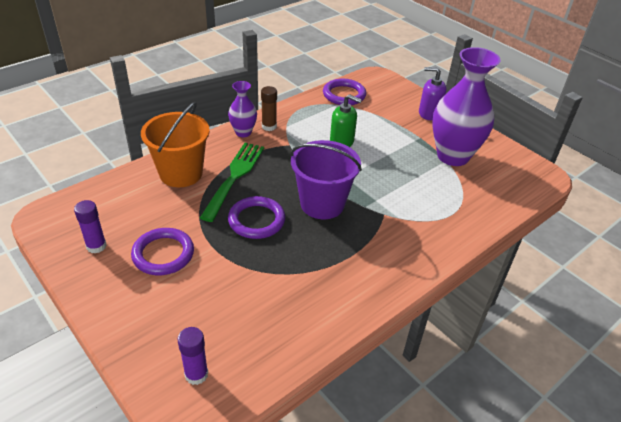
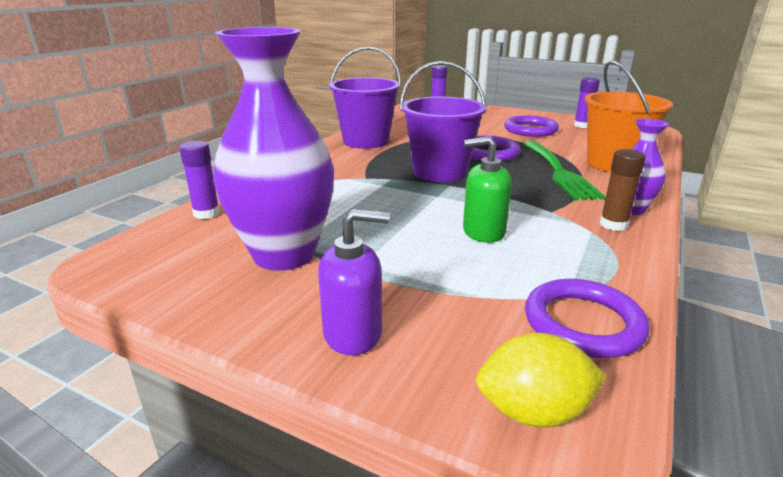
camera: 160 degrees right, 15 degrees down
(355, 285) = (366, 141): none -> purple bucket
(384, 82) = (533, 412): none -> yellow lemon
(502, 203) = (206, 213): none -> purple glue stick

